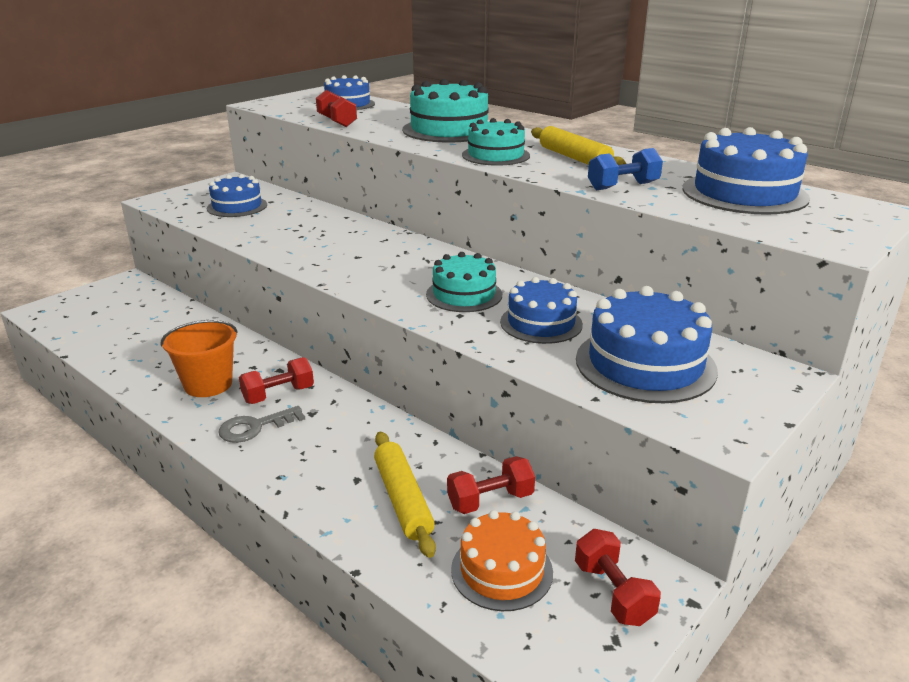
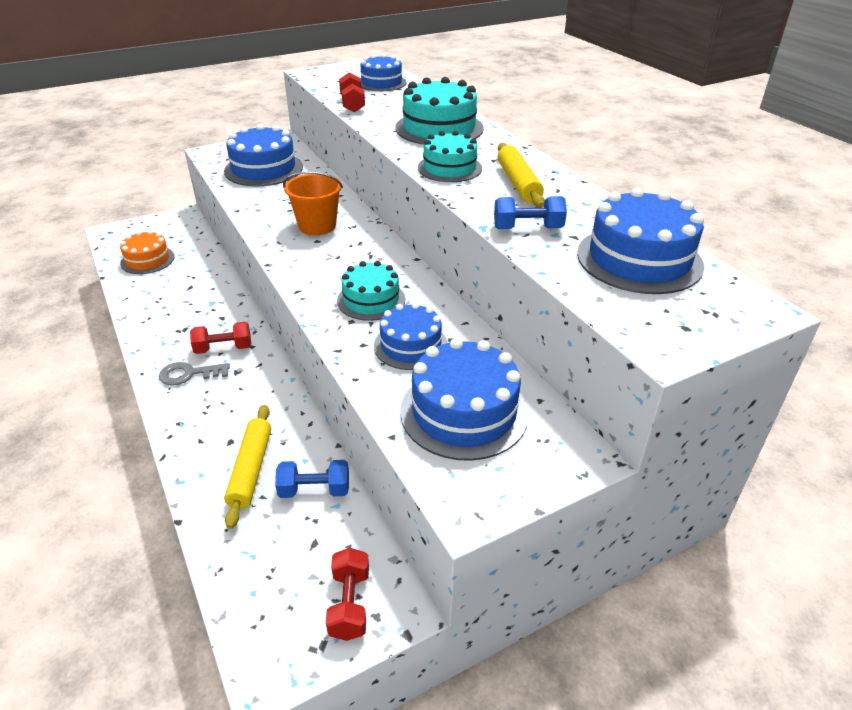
camera: 20 degrees right, 10 degrees up
(208, 384) = (181, 326): orange bucket -> orange bucket (317, 226)
(237, 206) = (263, 169): blue cake -> blue cake, size x1.53
(490, 500) = (314, 490): red dumbbell -> blue dumbbell
(501, 570) = (280, 555): orange cake -> orange cake (147, 260)

